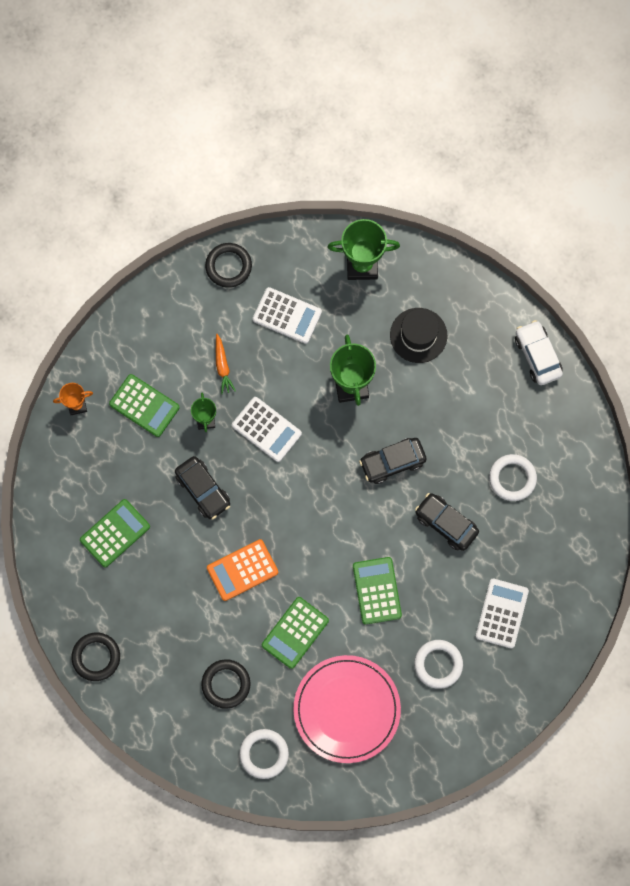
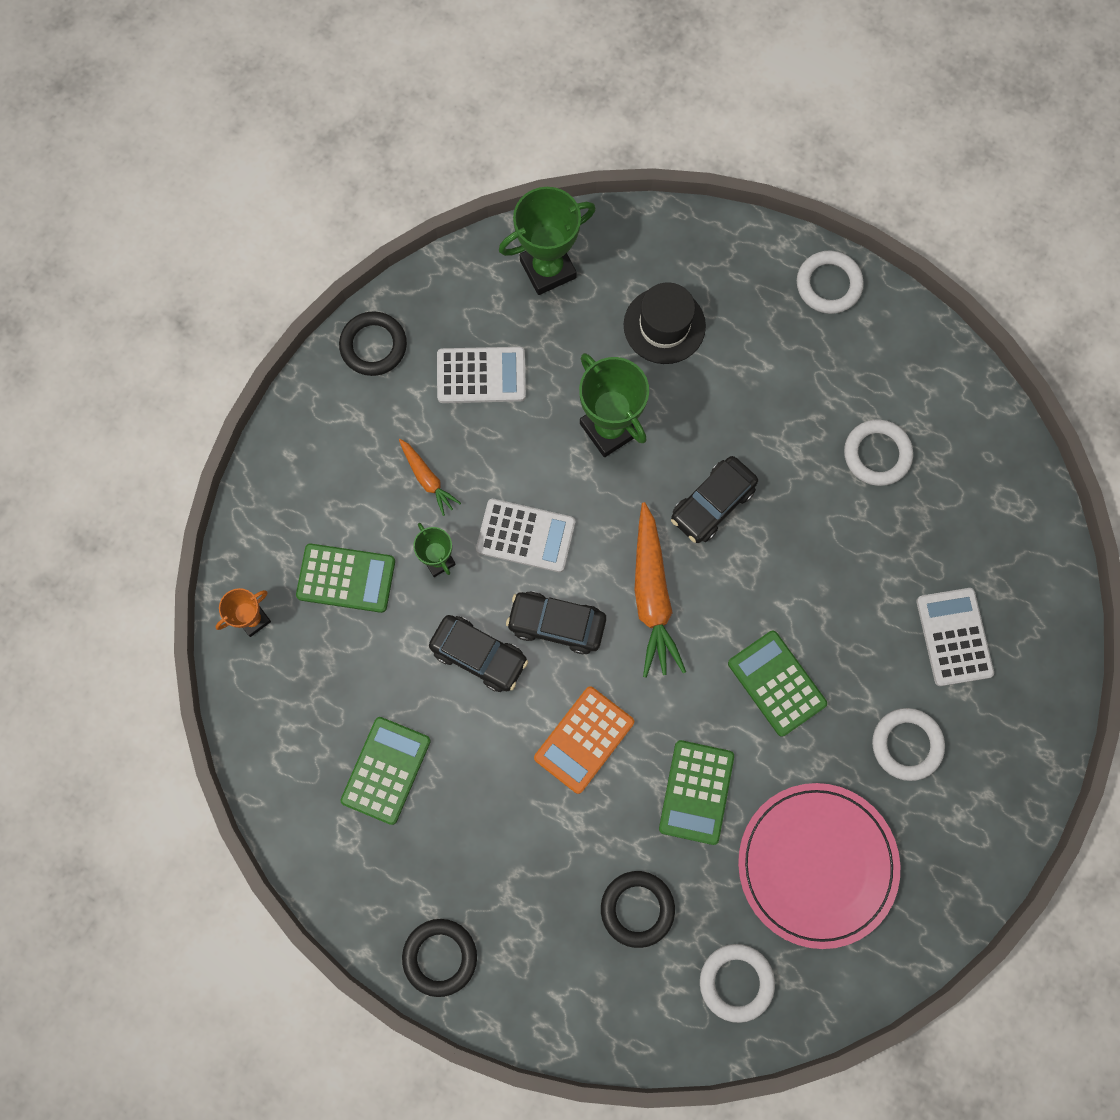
camera: 25 degrees left, 0 degrees up
(326, 502) = (652, 596): none -> orange carrot
(446, 523) = (822, 552): black car -> black car (556, 624)
(537, 355) = (828, 284): white car -> white ring

